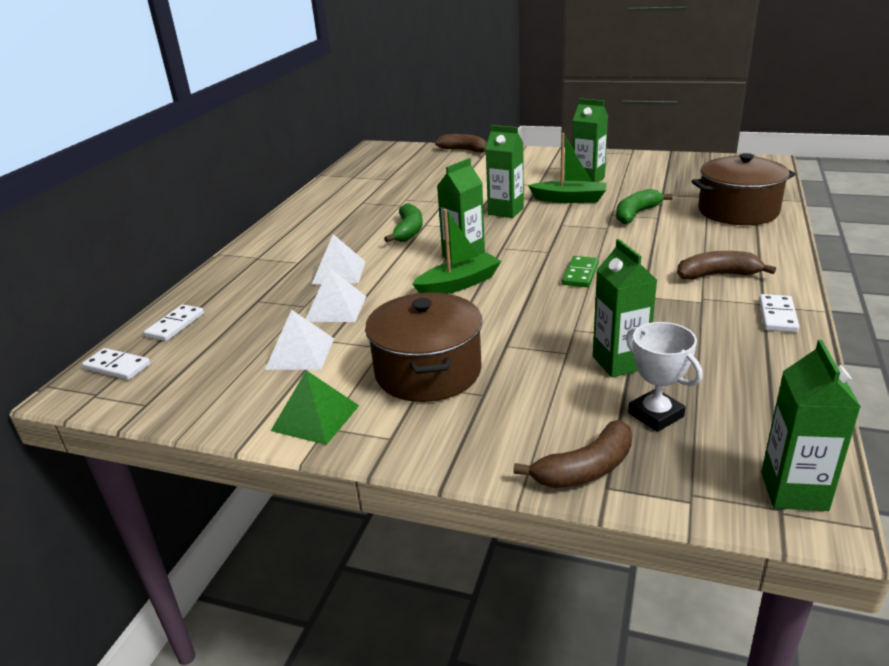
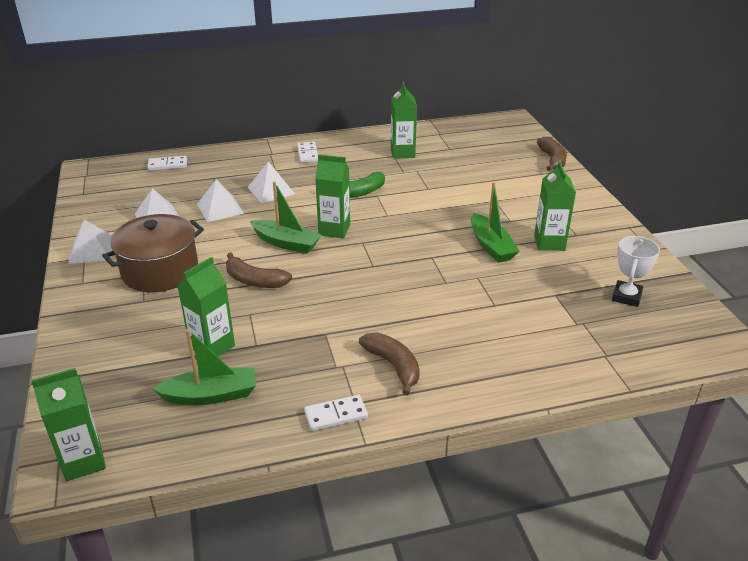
camera: 55 degrees right, 5 degrees up
(117, 367) = (115, 169): white domino -> white domino (307, 154)
(315, 418) = (92, 250): green pyramid -> white pyramid
(506, 211) = (434, 222): green carton -> green carton (402, 153)
(580, 274) = (342, 292): green domino -> none
(585, 469) = (77, 364): brown banana -> brown banana (254, 281)
(636, 214) = (491, 290): green banana -> none
(655, 415) = (150, 380): white trophy -> white trophy (626, 296)
(709, 378) = (211, 395): none -> green boat
(738, 211) = (556, 351): brown pot -> none

